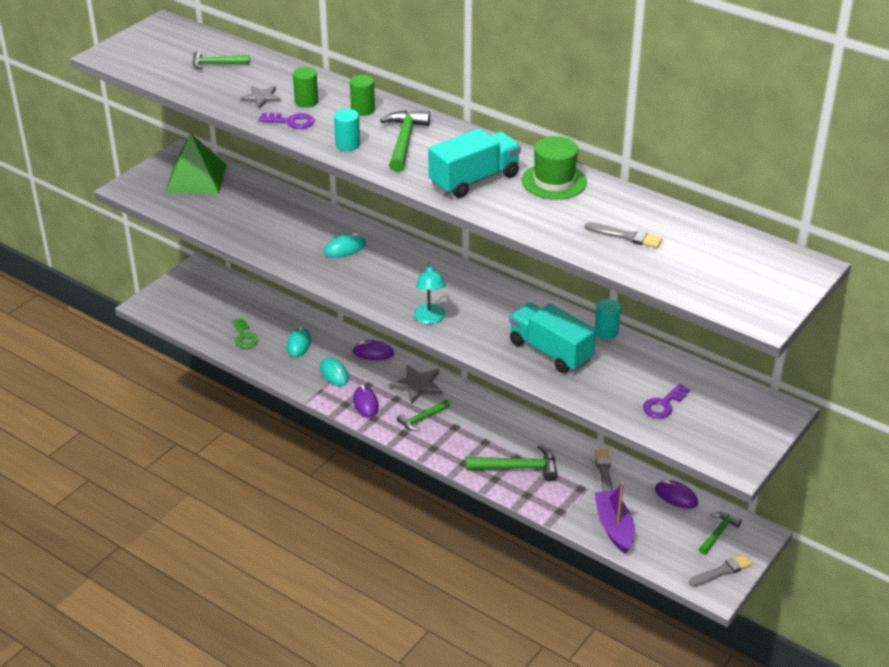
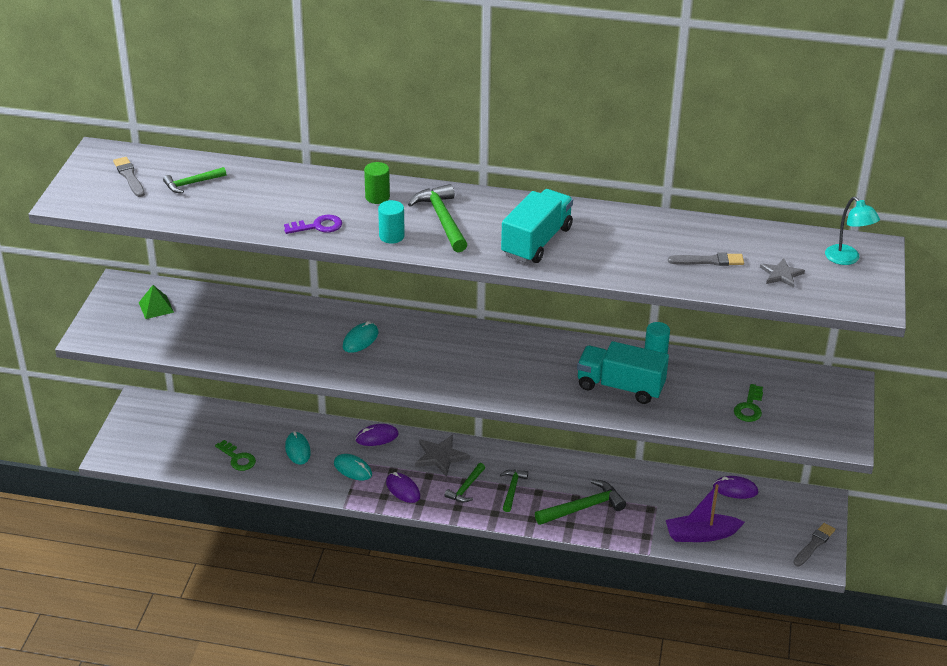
camera: 25 degrees left, 0 degrees up
(196, 178) = (156, 307): green pyramid -> green pyramid, size x0.50
(261, 98) = (268, 209): grey star -> grey star (781, 274)
(306, 102) = (315, 202): green cylinder -> none
(430, 319) = (491, 387): turquoise lamp -> turquoise lamp (847, 259)
(554, 181) = (608, 225): green hat -> none
(604, 472) = (661, 487): grey brush -> grey brush (129, 176)
(614, 527) = (701, 535): purple boat -> purple boat turned 60 degrees counterclockwise
(663, 405) = (749, 407): purple key -> green key
(718, 533) = (790, 511): green hammer -> green hammer (512, 489)

